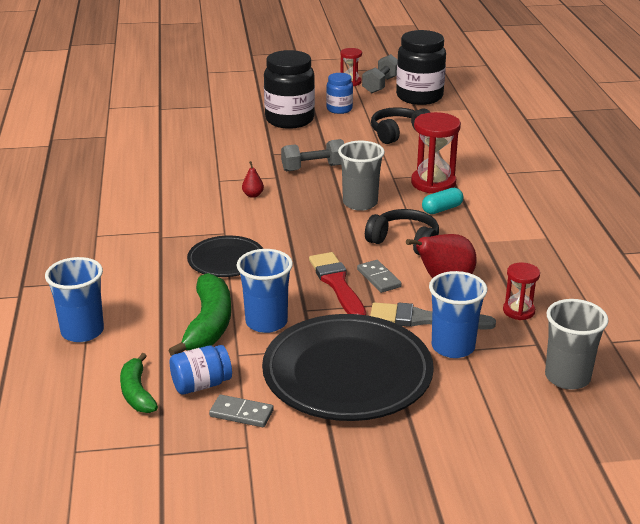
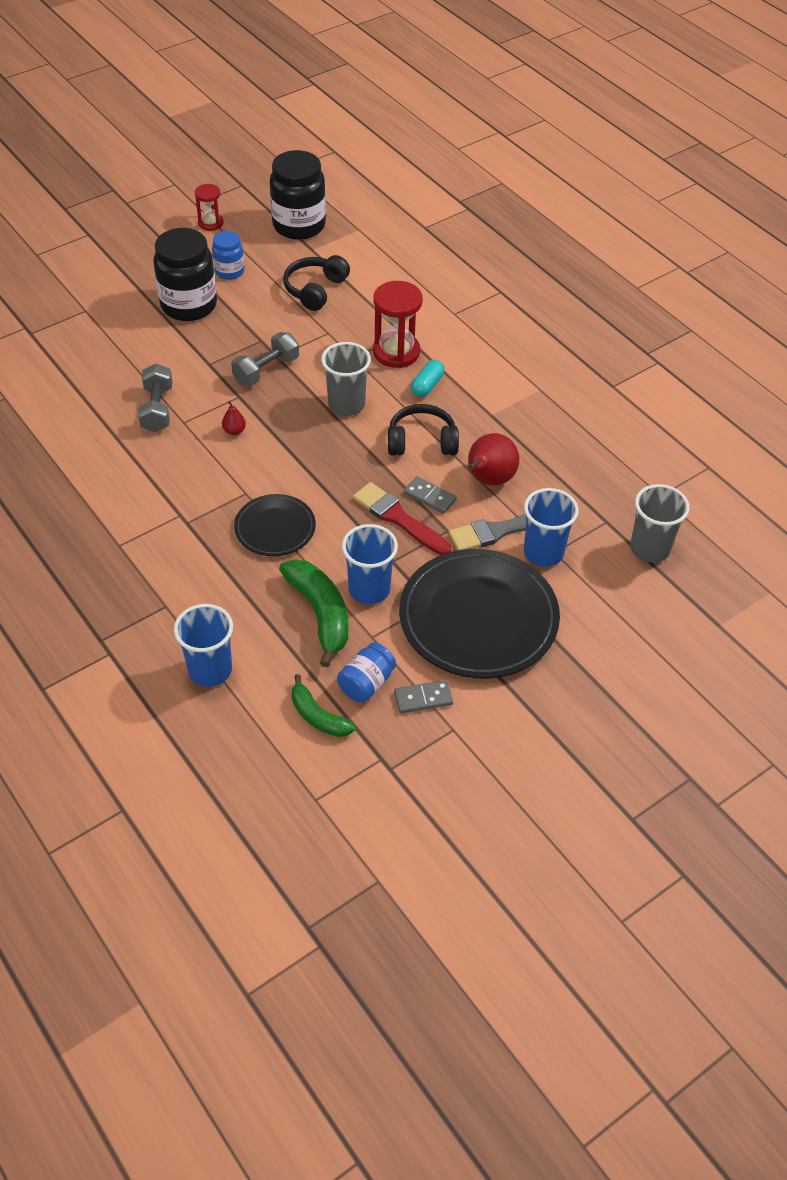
camera: 30 degrees left, 20 degrees up
(381, 85) = (246, 218): grey dumbbell -> grey dumbbell (157, 409)
(518, 311) = (570, 489): red hourglass -> none

